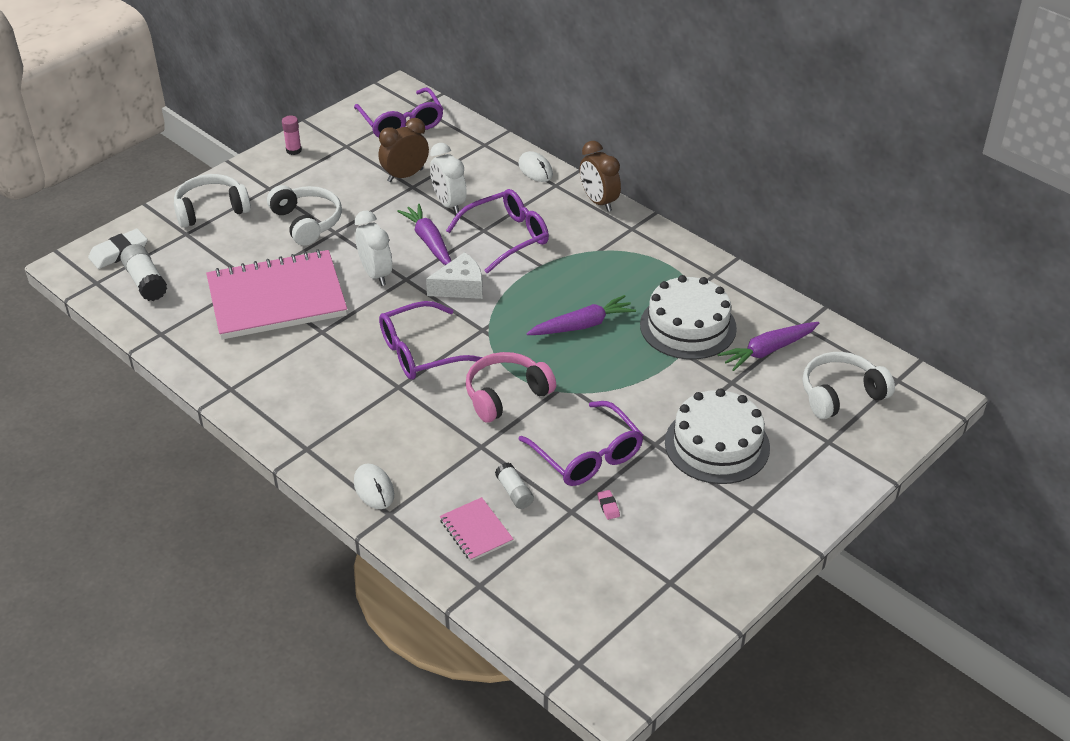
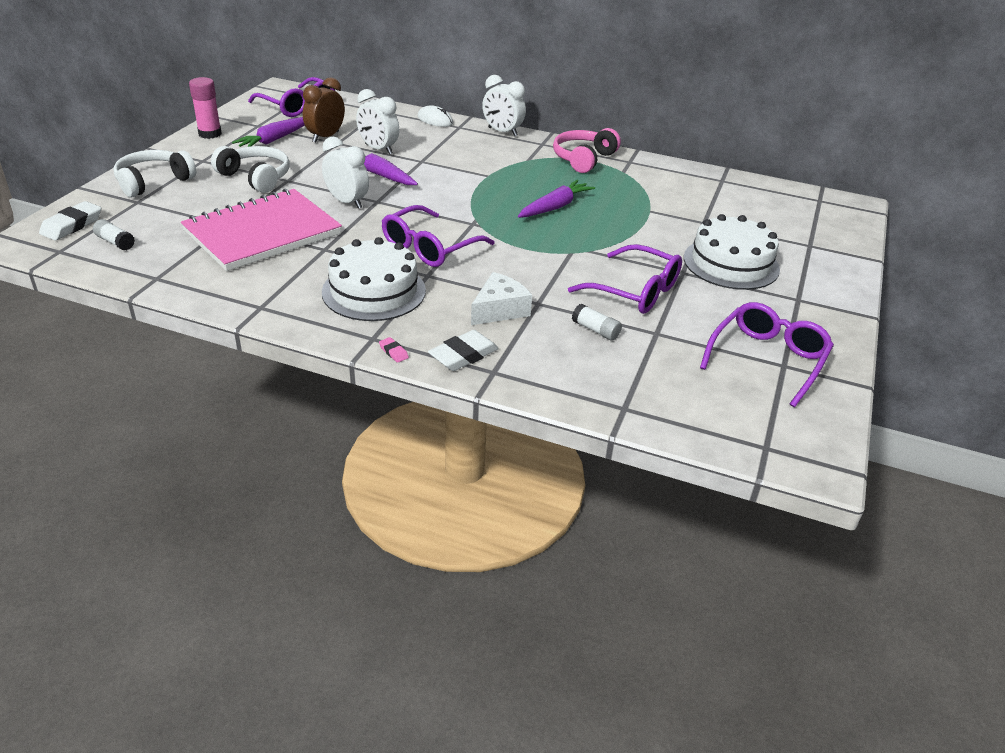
camera: 25 degrees left, 5 degrees down
(146, 282) = (115, 242): white glue stick -> white glue stick, size x0.65
(293, 150) = (210, 134): pink glue stick -> pink glue stick, size x1.54
(374, 488) = (463, 355): white mouse -> white eraser
(460, 287) = (430, 199): white cheese -> white cheese (499, 310)
(476, 531) = (585, 366): pink notebook -> none
(505, 237) = (444, 163): purple glasses -> purple glasses (767, 360)
(506, 395) = (530, 263): pink headphones -> pink headphones (583, 159)
(599, 202) = (502, 132): brown clock -> white clock
(608, 506) = (684, 323): pink eraser -> pink eraser (393, 352)
(688, 326) = (639, 194): white cake -> white cake (374, 291)
(768, 350) = (712, 199): purple carrot -> purple carrot (274, 140)
(841, 394) = (790, 215): white headphones -> none

